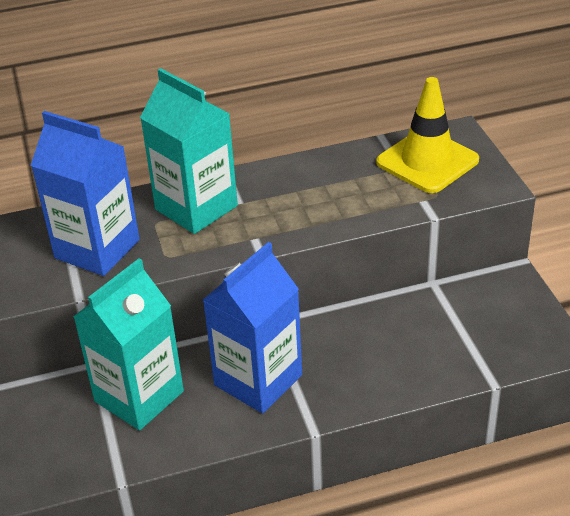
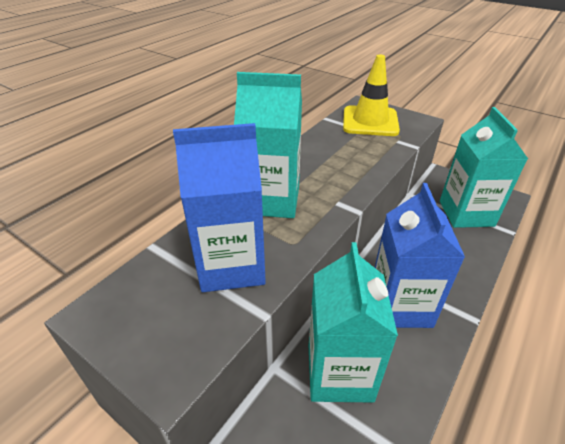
camera: 40 degrees left, 0 degrees up
(468, 337) = (466, 213): none -> turquoise carton

